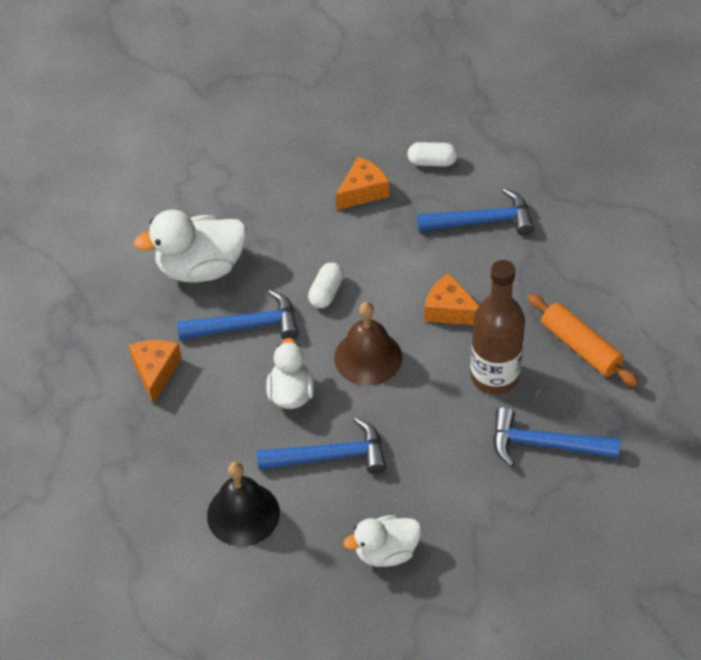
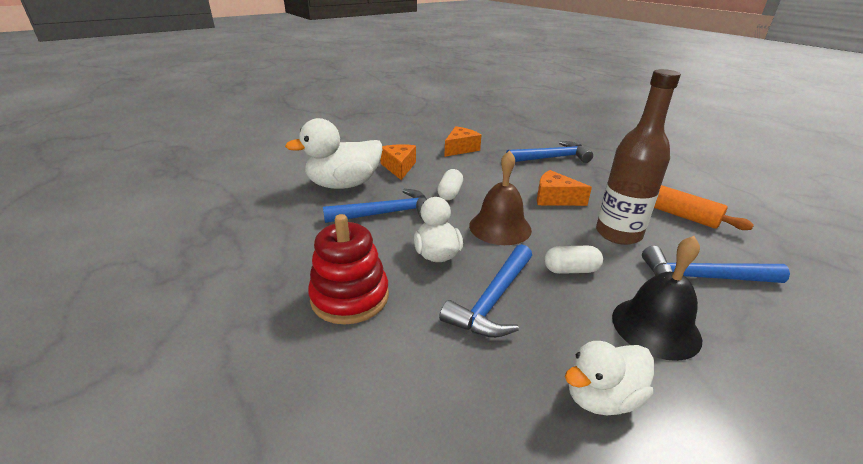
camera: 10 degrees left, 20 degrees down
(155, 371) = (301, 245): orange cheese -> orange cheese (399, 167)
(202, 442) = (350, 297): none -> red stacking toy
(243, 514) = (405, 365): black bell -> black bell (655, 327)
(330, 456) = (493, 301): blue hammer -> blue hammer turned 135 degrees clockwise
(432, 162) = (502, 137): white capsule -> white capsule (571, 270)

